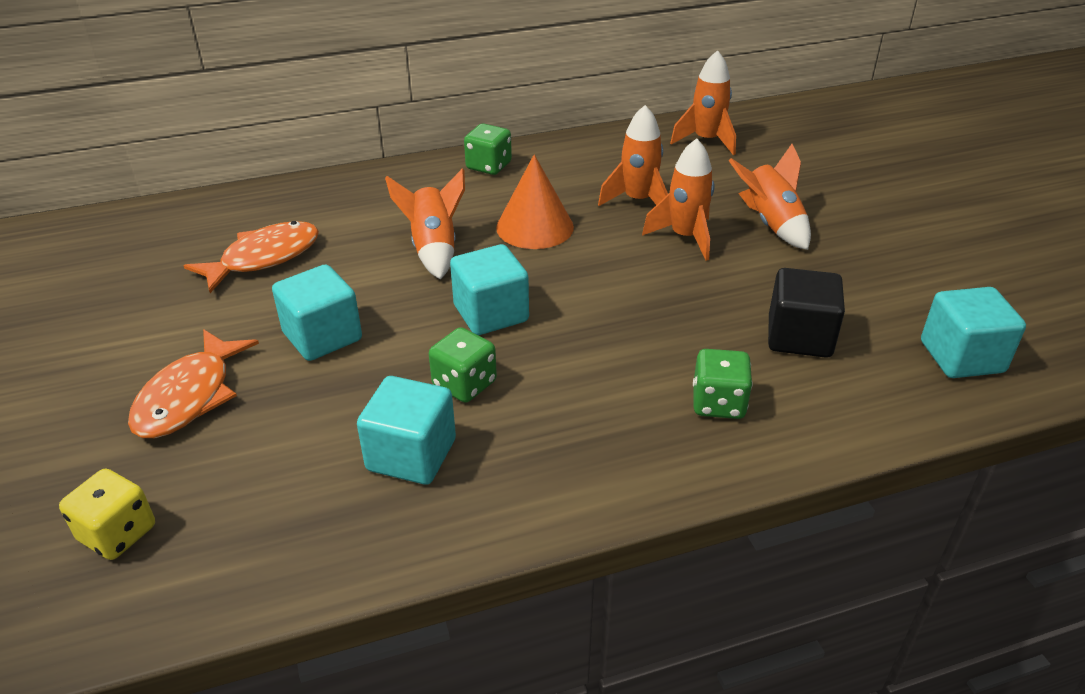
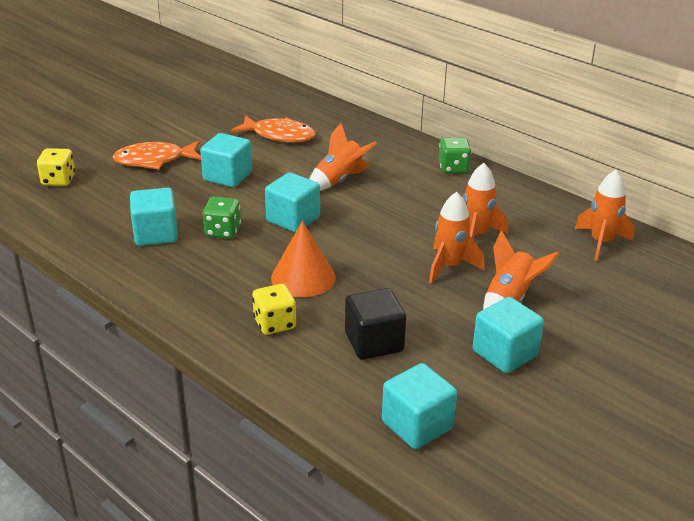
camera: 60 degrees right, 5 degrees down
(535, 227) = (399, 206): orange cone -> orange cone (303, 277)
(718, 403) = (274, 323): green dice -> yellow dice
(861, 259) = (505, 353): none -> turquoise cube

